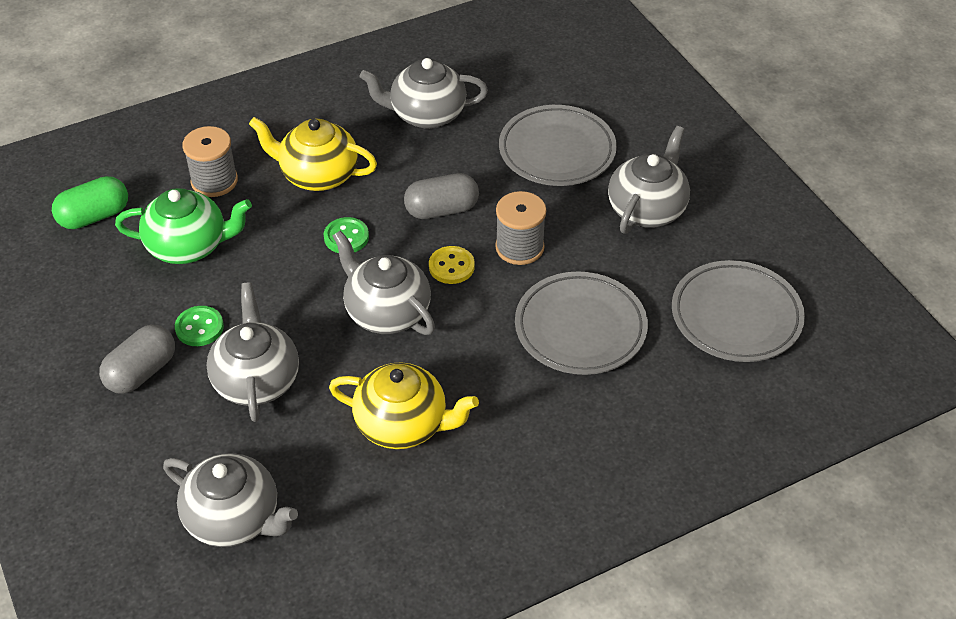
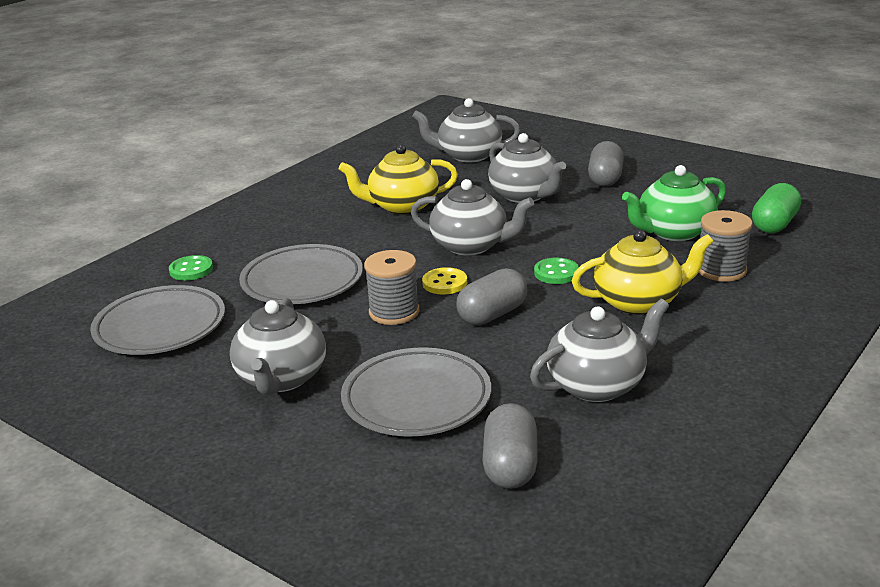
camera: 155 degrees right, 20 degrees down
(199, 327) = (598, 203): green button -> green button (191, 270)
(531, 82) = (510, 466): none -> grey capsule

